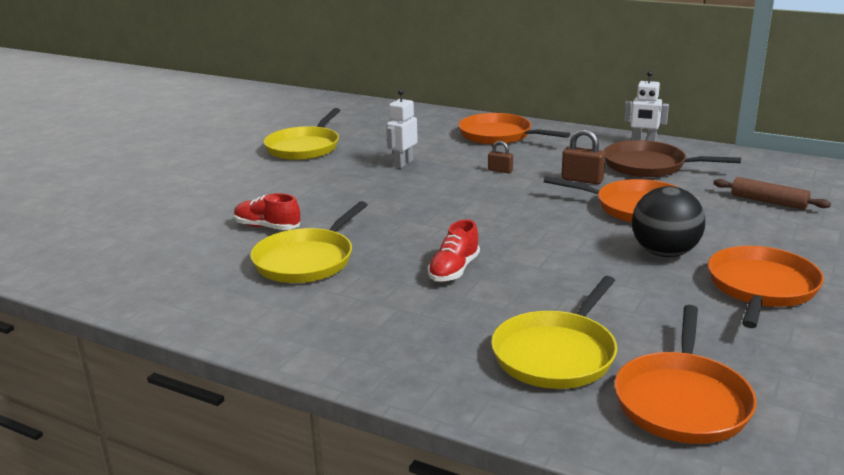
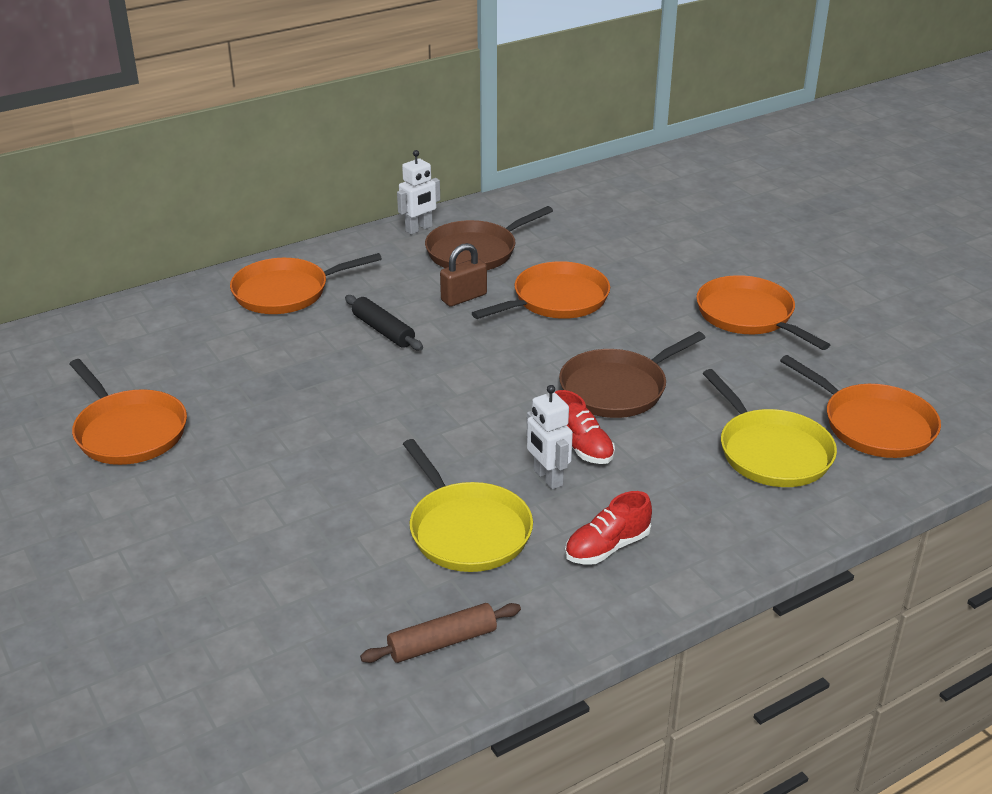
camera: 60 degrees left, 10 degrees up
(267, 227) = (349, 533): red shoe -> red shoe (607, 547)
(304, 147) = (129, 431): yellow pan -> orange pan
(403, 163) = (282, 380): white robot -> white robot (547, 478)
(500, 171) = (383, 330): brown padlock -> black rolling pin
(551, 263) = (617, 389): none -> brown pan
(664, 253) = (654, 327): black ball -> none
(768, 202) = (613, 238): brown rolling pin -> brown rolling pin (442, 642)

